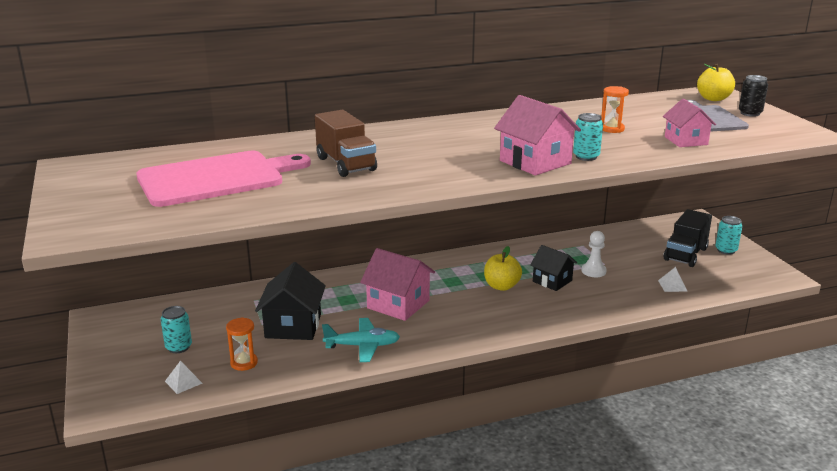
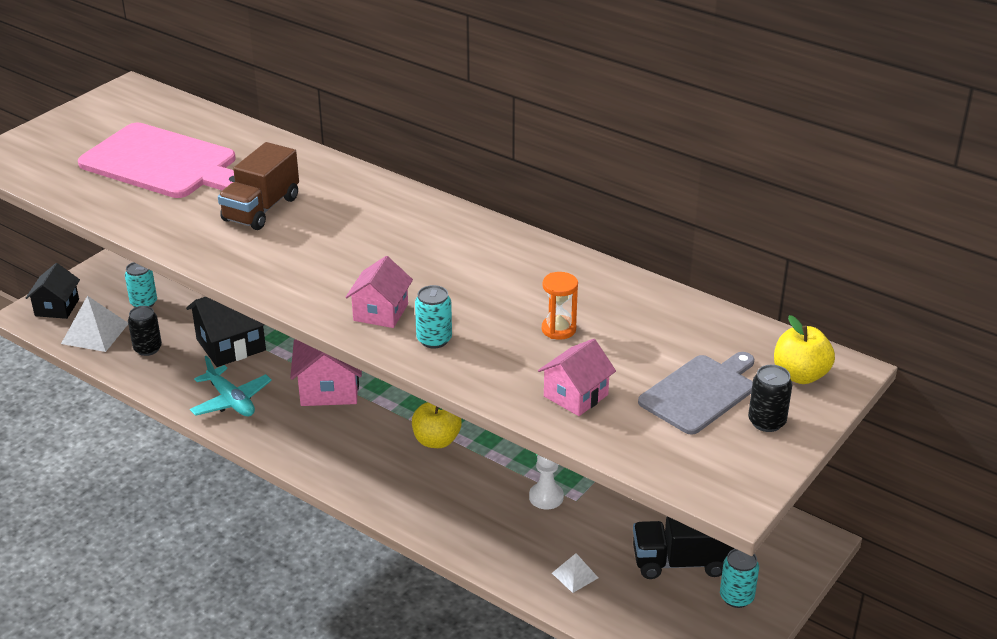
camera: 55 degrees right, 10 degrees up
(183, 382) = (95, 333): white pyramid -> white pyramid, size x1.79
(244, 363) = (147, 349): orange hourglass -> black can
(535, 162) = (380, 312): pink house -> pink house, size x0.66
(552, 281) = (487, 473): black house -> black house (57, 307)

